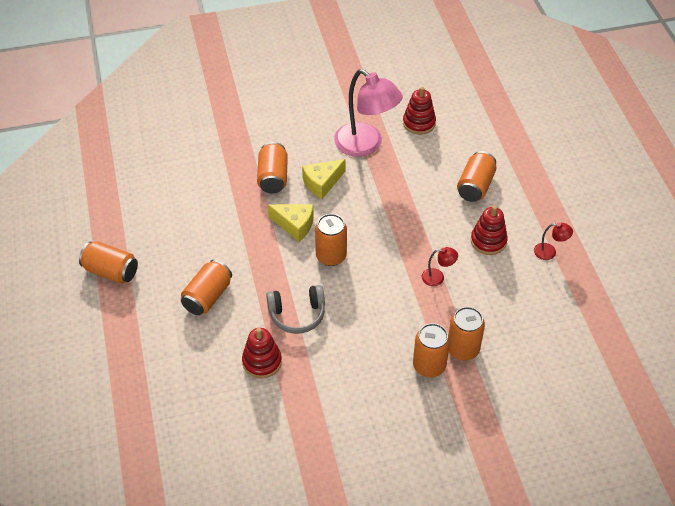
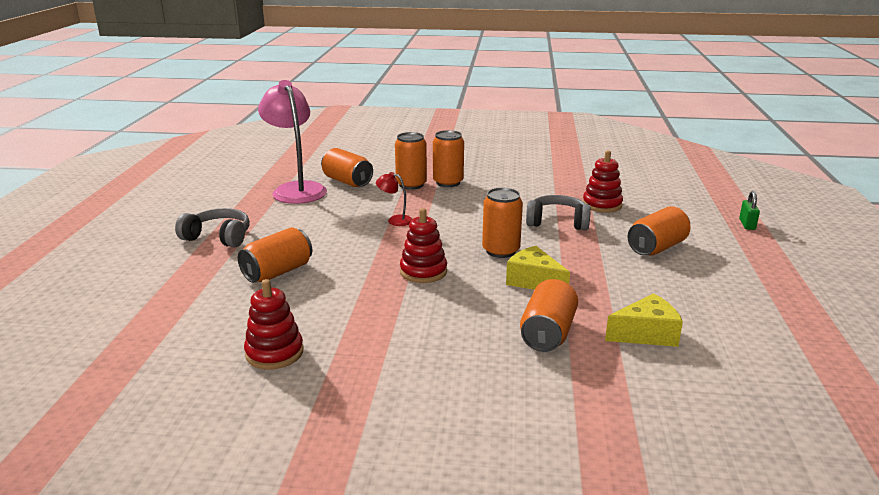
camera: 160 degrees left, 25 degrees down
(111, 271) = (788, 285): orange can -> orange can (347, 181)
(125, 361) = (747, 224): none -> green padlock
(322, 183) = (476, 313): yellow cheese -> yellow cheese (646, 334)
(366, 145) = (381, 342): pink lamp -> pink lamp (296, 189)
(488, 241) = (317, 232): red stacking toy -> red stacking toy (423, 272)
(549, 252) = (265, 216): red lamp -> none
(556, 212) = (218, 237): none -> grey headphones

